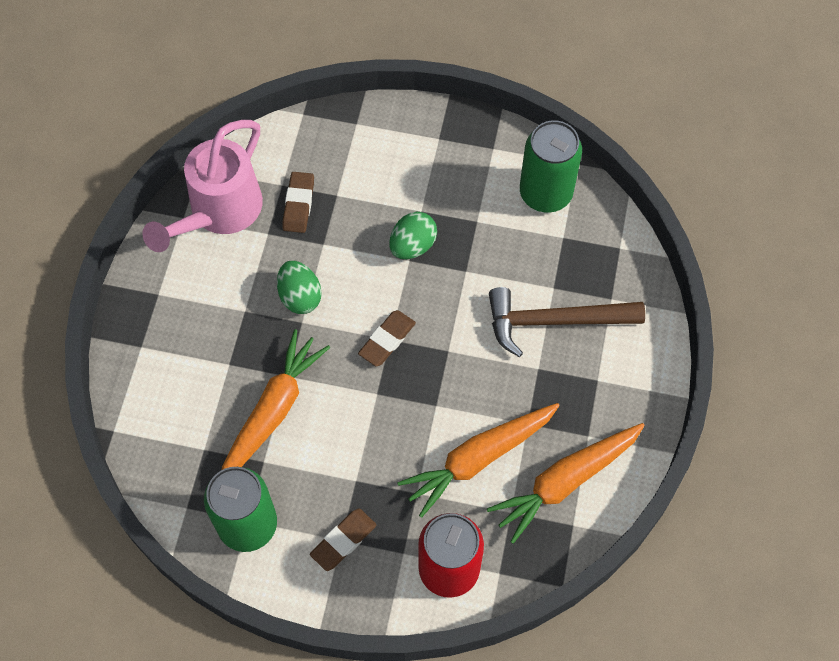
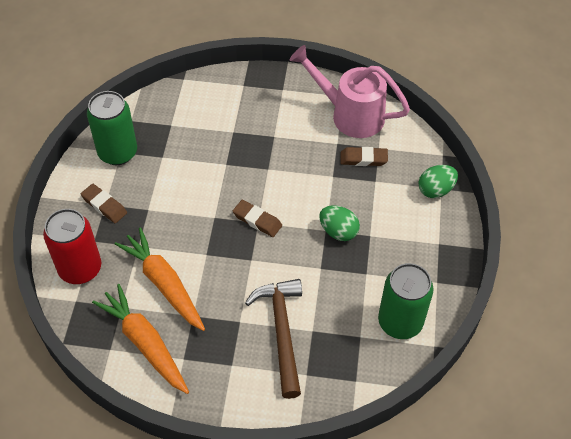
camera: 85 degrees right, 10 degrees down
(273, 411) = (198, 158): orange carrot -> none
(300, 296) = (288, 166): green egg -> green egg (435, 190)

